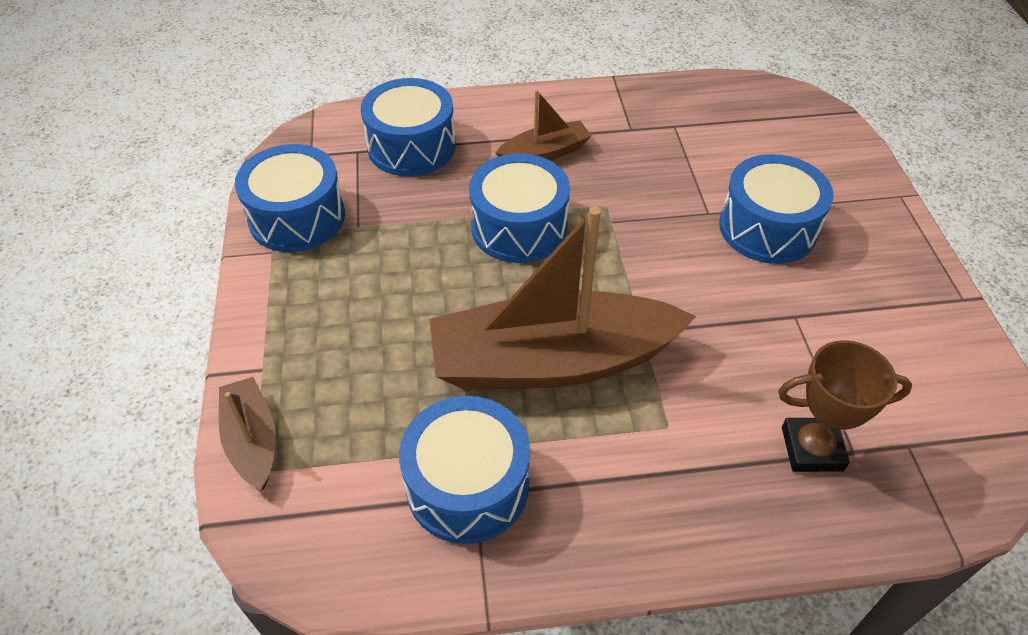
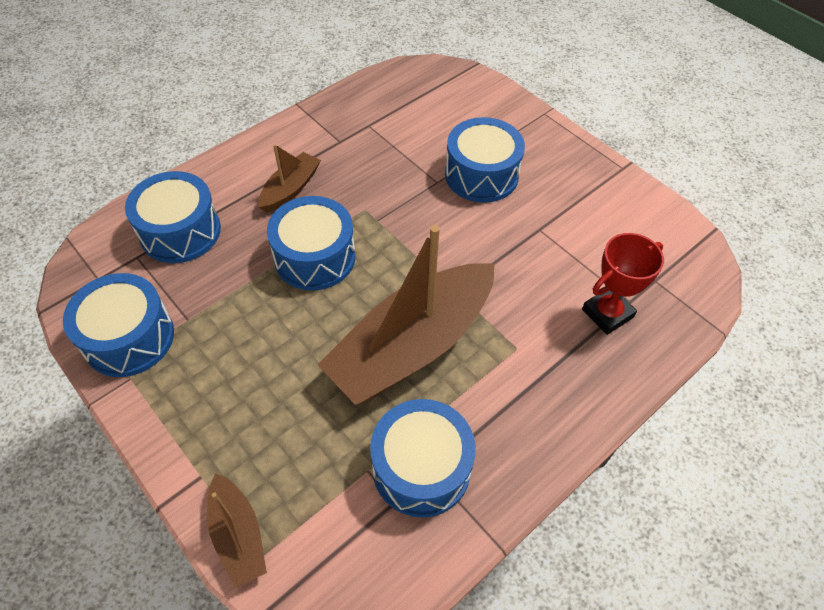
camera: 35 degrees left, 5 degrees up
(252, 440) = (238, 535): brown boat -> brown boat turned 150 degrees counterclockwise
(812, 448) = (607, 313): brown trophy -> red trophy

